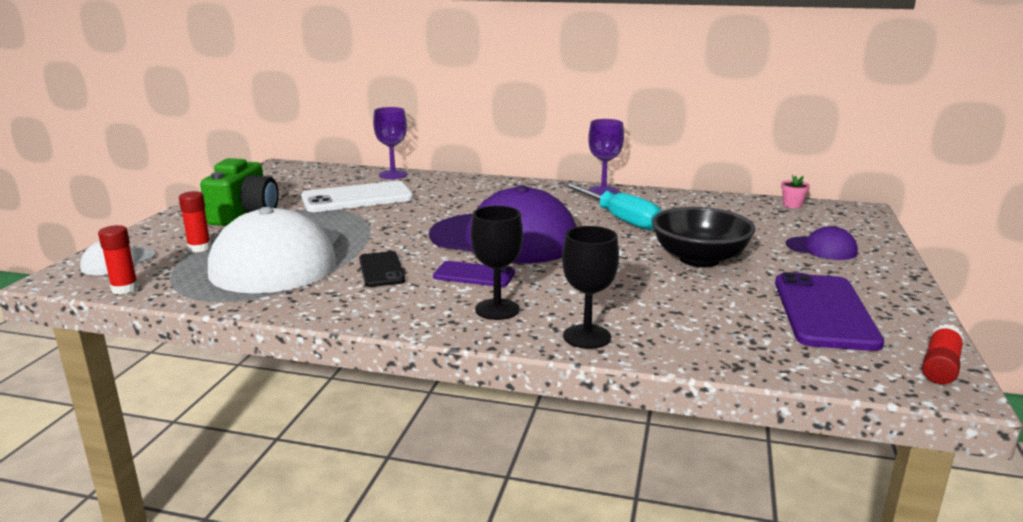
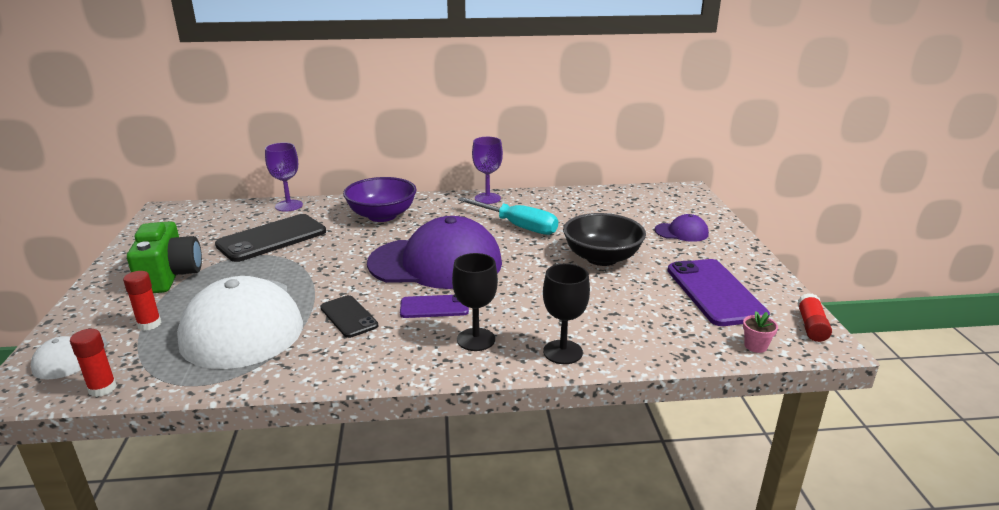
camera: 20 degrees left, 5 degrees up
(357, 198) = (272, 238): white phone -> black phone
(478, 193) = (382, 216): none -> purple bowl
(792, 205) = (638, 192): pink flower pot -> pink flower pot (755, 346)

